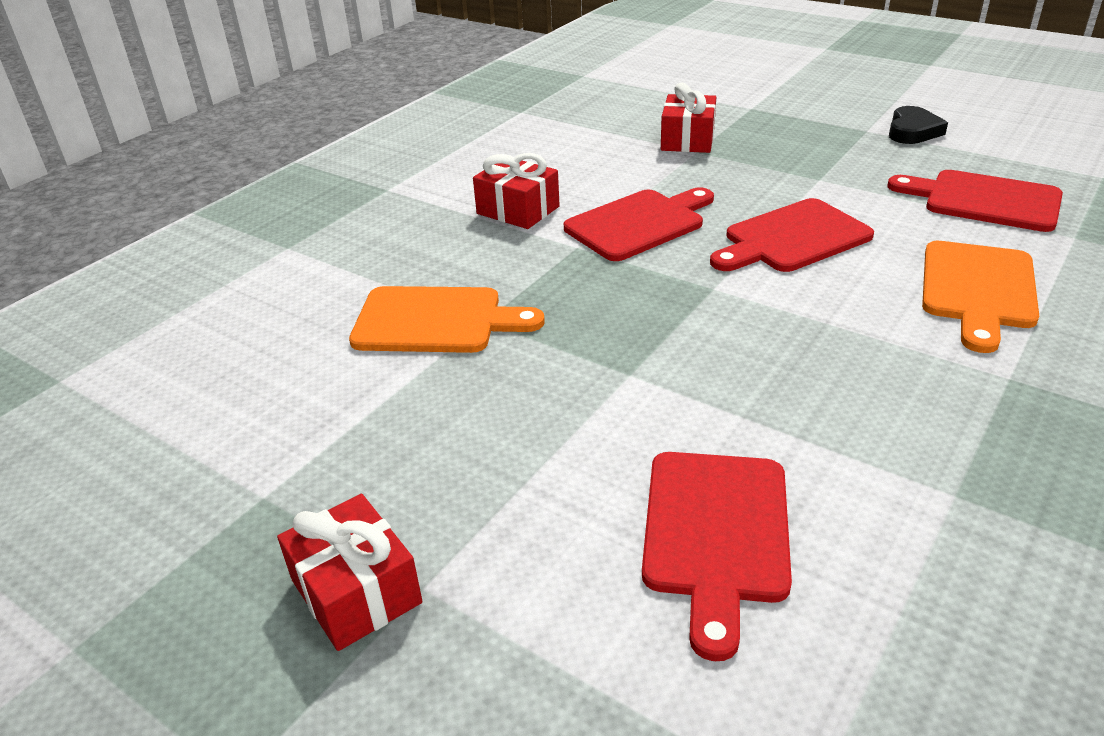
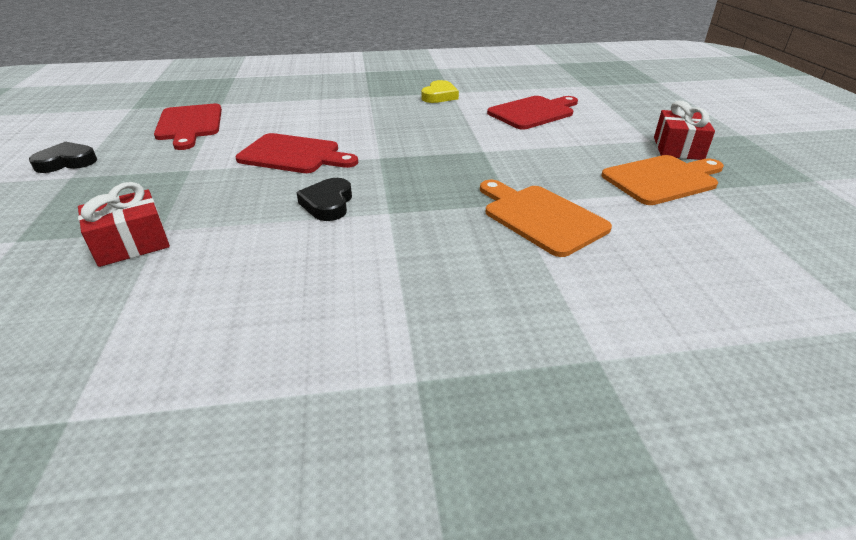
camera: 135 degrees left, 0 degrees up
(518, 210) = (365, 263): red gift -> none
(639, 224) = (328, 204): red cutting board -> black heart
(939, 463) = (439, 96): none -> yellow heart
(977, 289) = (302, 110): orange cutting board -> orange cutting board (663, 179)

